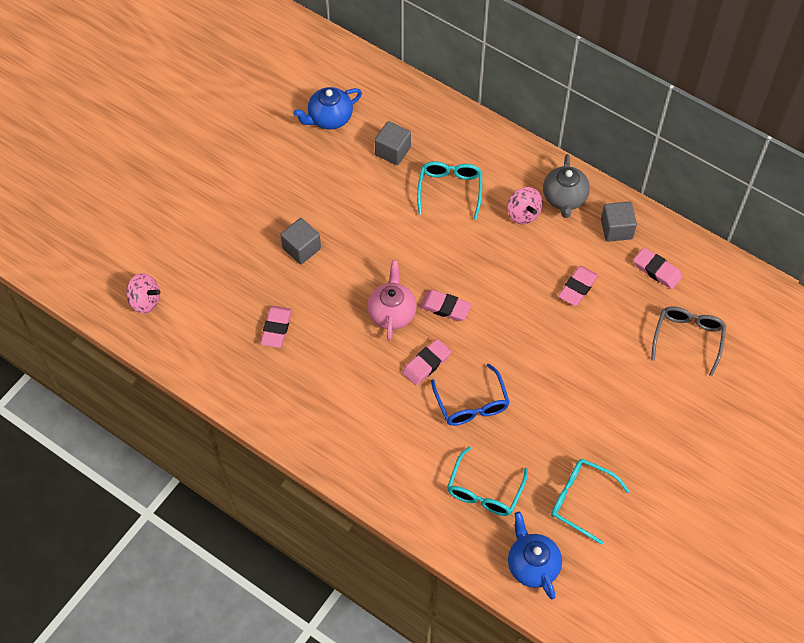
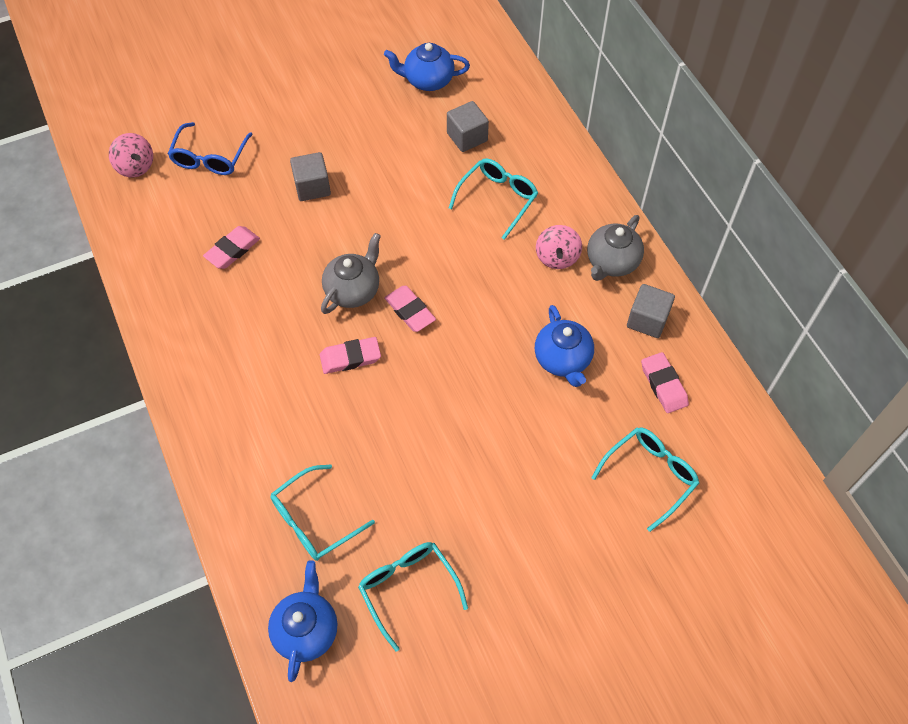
camera: 30 degrees right, 0 degrees up
(392, 313) = (353, 290): pink teapot -> grey teapot
(472, 404) = (366, 422): blue glasses -> blue glasses (210, 158)
(577, 288) = (563, 360): pink eraser -> blue teapot
(688, 338) = (650, 475): grey glasses -> turquoise glasses

